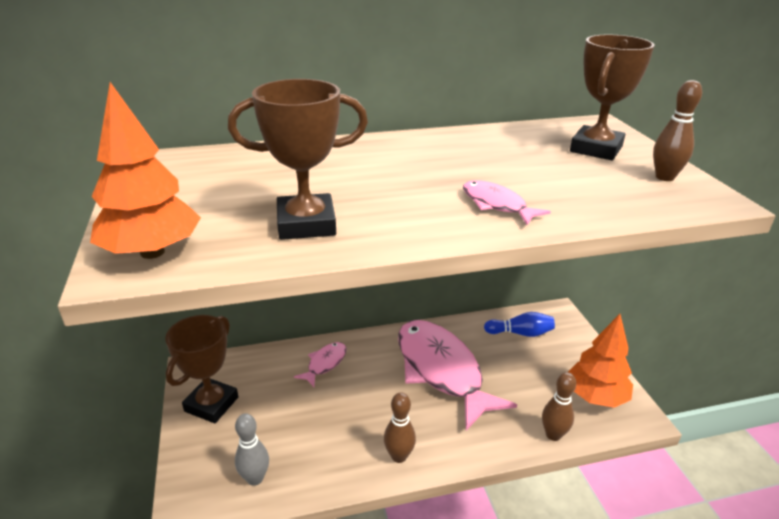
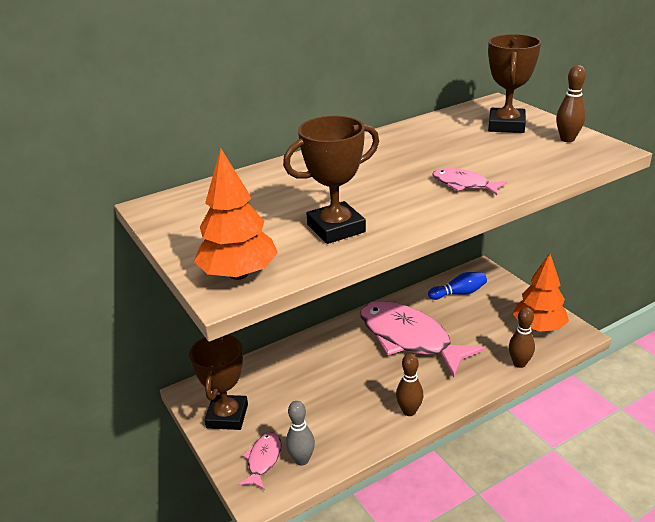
camera: 15 degrees left, 0 degrees up
(325, 363) = (307, 358): pink fish -> pink fish (263, 460)

